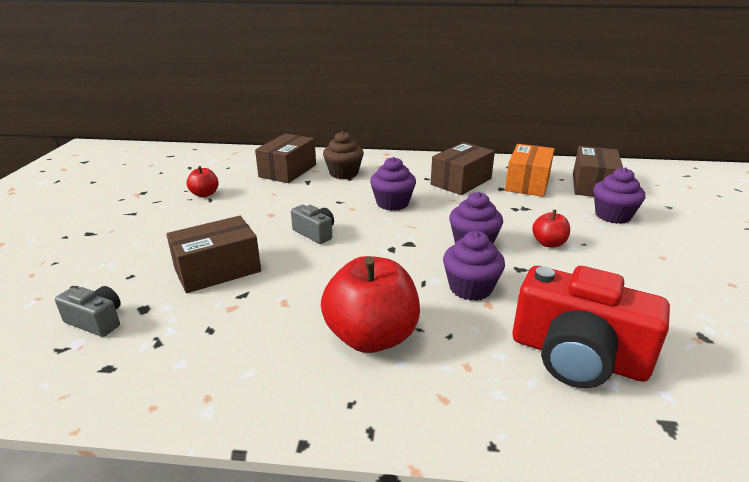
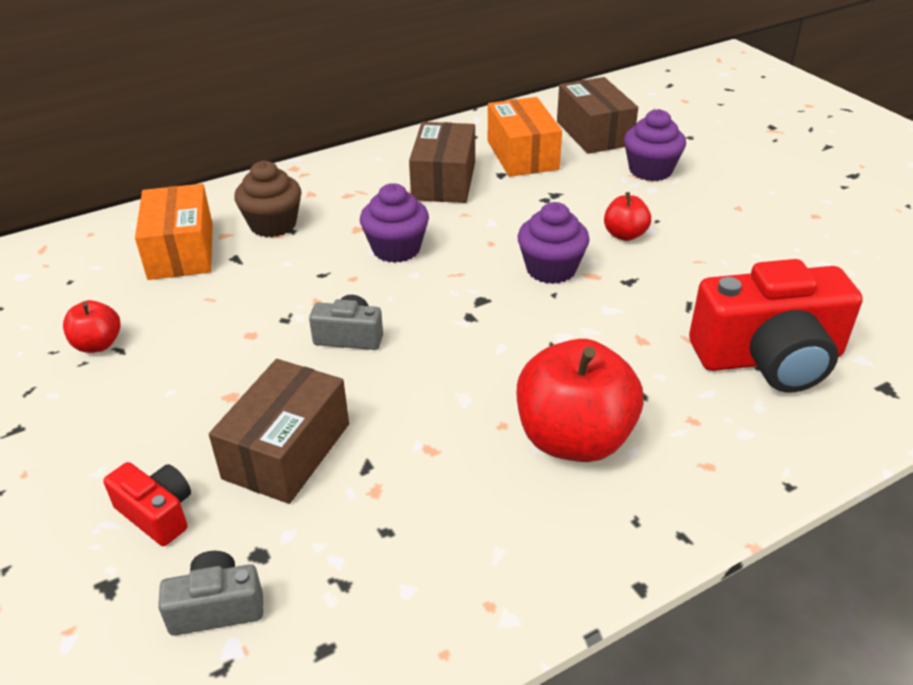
camera: 35 degrees left, 10 degrees up
(131, 269) = (157, 513): none -> red camera
(288, 171) = (181, 251): brown box -> orange box
(470, 288) = (606, 329): purple cupcake -> none

